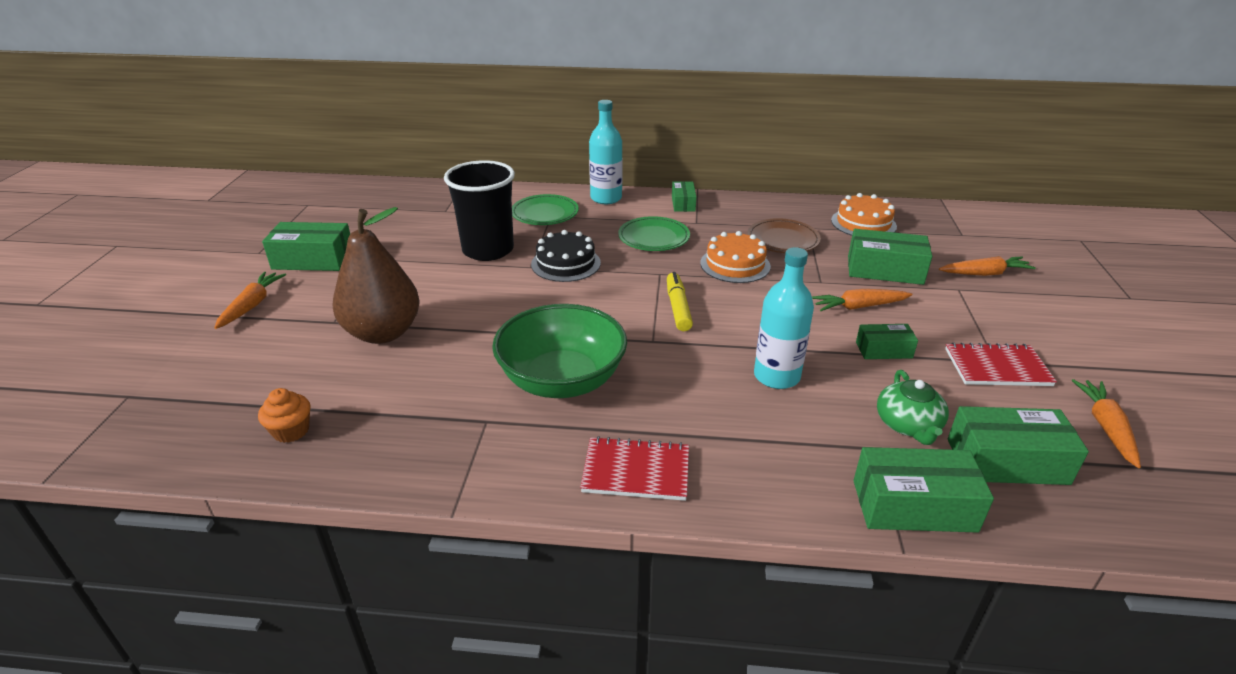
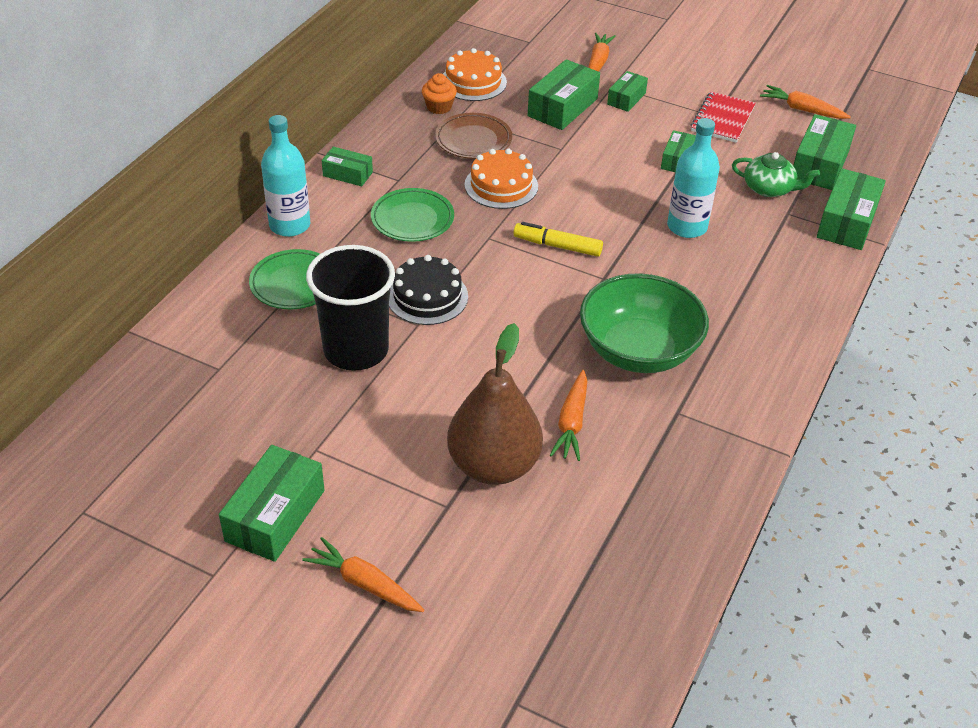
camera: 70 degrees left, 10 degrees up
(291, 431) = (639, 554): orange cupcake -> orange cupcake (439, 107)
(636, 471) = (772, 339): red notebook -> none
(859, 307) = (611, 145): orange carrot -> orange carrot (571, 422)
(947, 300) = (626, 98): none -> green box

